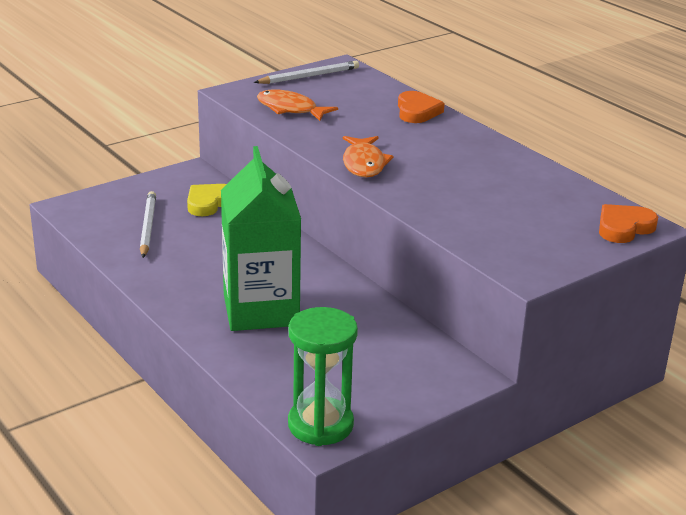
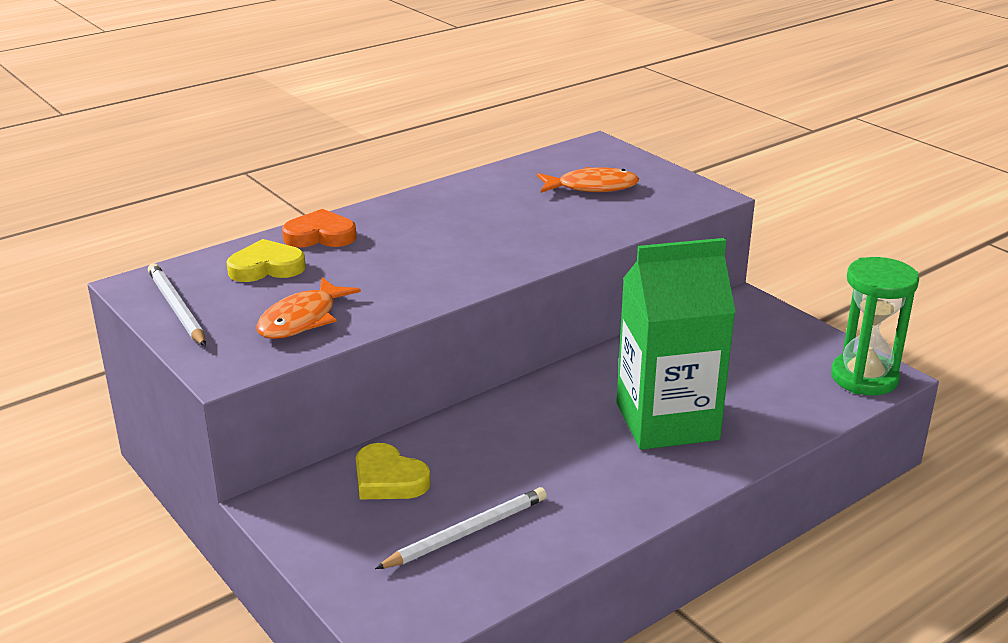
camera: 90 degrees left, 0 degrees up
(147, 227) = (466, 532): white pencil -> white pencil turned 150 degrees clockwise
(364, 164) = (479, 268): orange fish -> orange fish (592, 187)
(365, 97) = (266, 267): none -> yellow heart
(624, 228) = (603, 153): orange heart -> none

